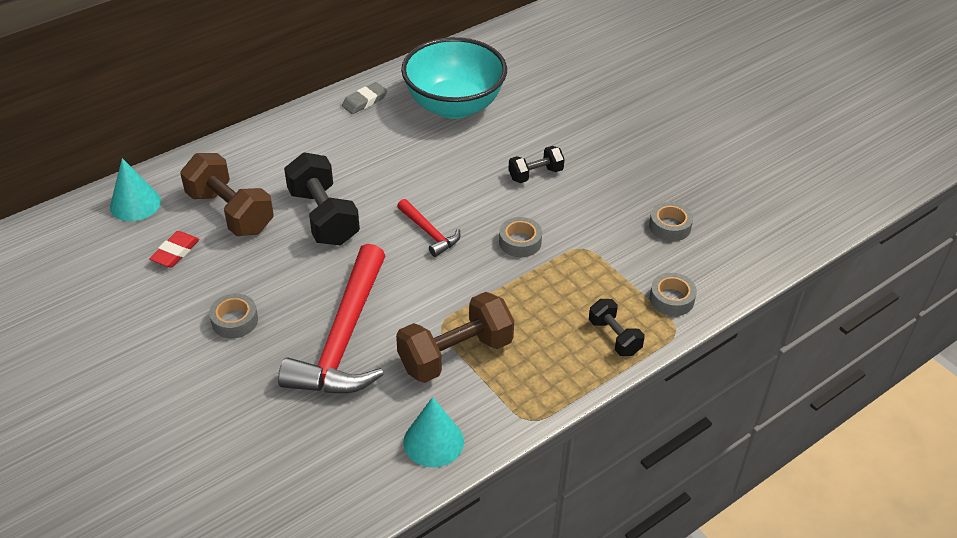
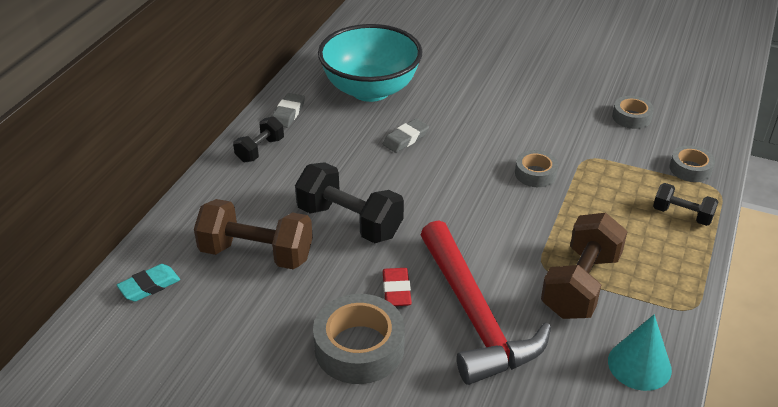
camera: 30 degrees left, 5 degrees down
(135, 204) = (149, 286): turquoise cone -> turquoise eraser
(175, 252) = (237, 312): red eraser -> red eraser (396, 290)
(235, 321) = (359, 347): grey tape -> grey tape, size x1.76
(429, 233) = (455, 197): red hammer -> none
(439, 163) = (406, 139): none -> grey eraser
(535, 174) = (492, 118): black dumbbell -> black dumbbell (260, 150)

